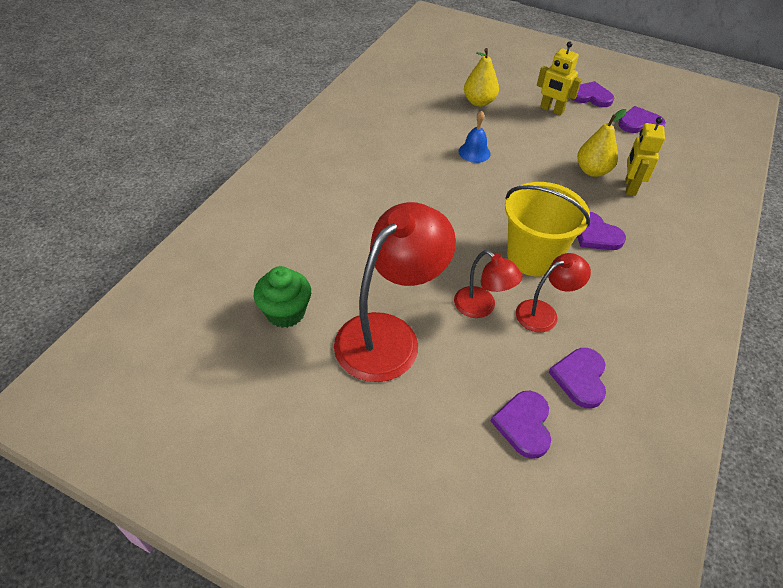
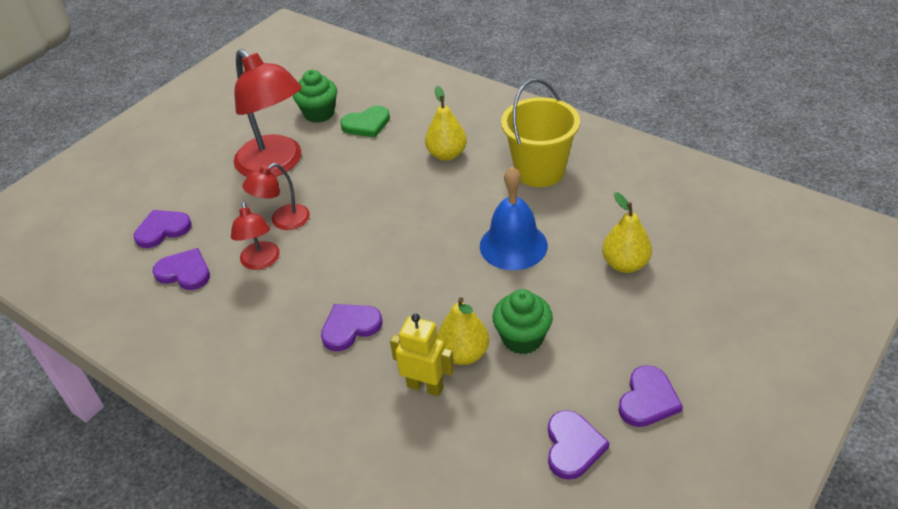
camera: 105 degrees right, 5 degrees down
(308, 264) = (366, 124): none -> green heart
(360, 198) = (447, 154): none -> yellow pear
(474, 152) = (513, 245): blue bell -> blue bell, size x1.71
(524, 425) = (162, 230): purple heart -> purple heart turned 45 degrees counterclockwise
(532, 257) = (332, 267): yellow bucket -> yellow bucket (539, 171)
(551, 110) = (608, 340): yellow robot -> none
(566, 145) = (522, 338): none -> green cupcake

